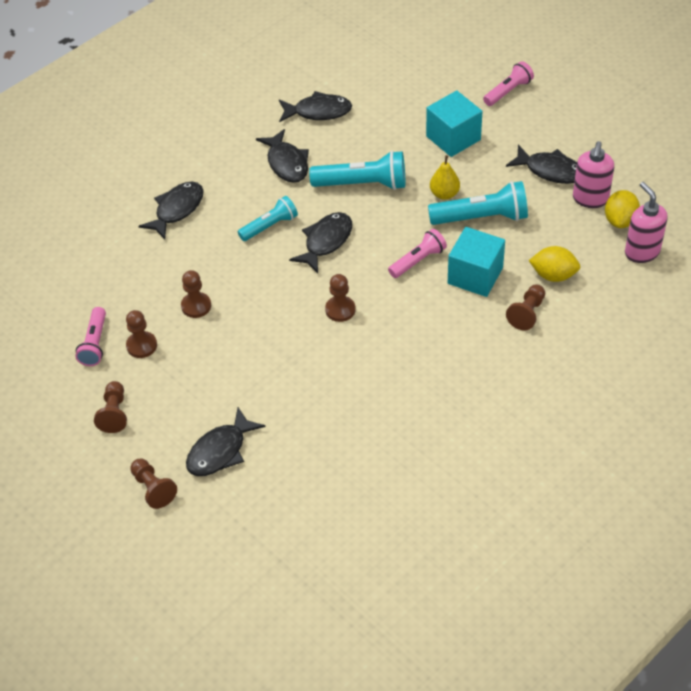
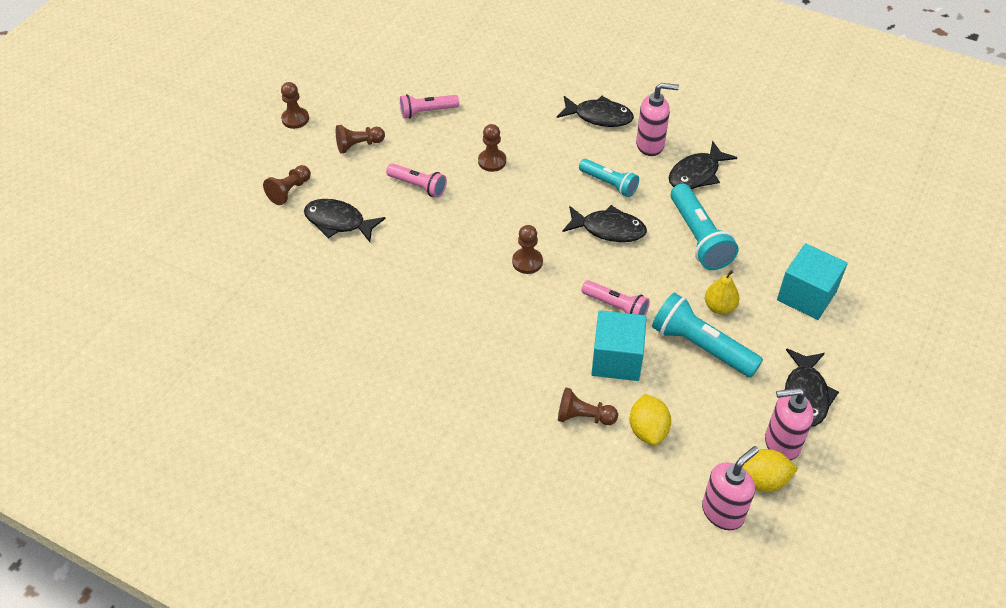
camera: 70 degrees right, 0 degrees up
(141, 345) = (435, 140): brown pawn -> brown pawn (295, 119)
(234, 184) = (650, 145): none -> pink soap dispenser
(318, 112) = (780, 178): black fish -> none
(481, 218) = (701, 346): turquoise flashlight -> turquoise flashlight turned 150 degrees clockwise
(508, 91) = (910, 328): pink flashlight -> pink flashlight (418, 186)

